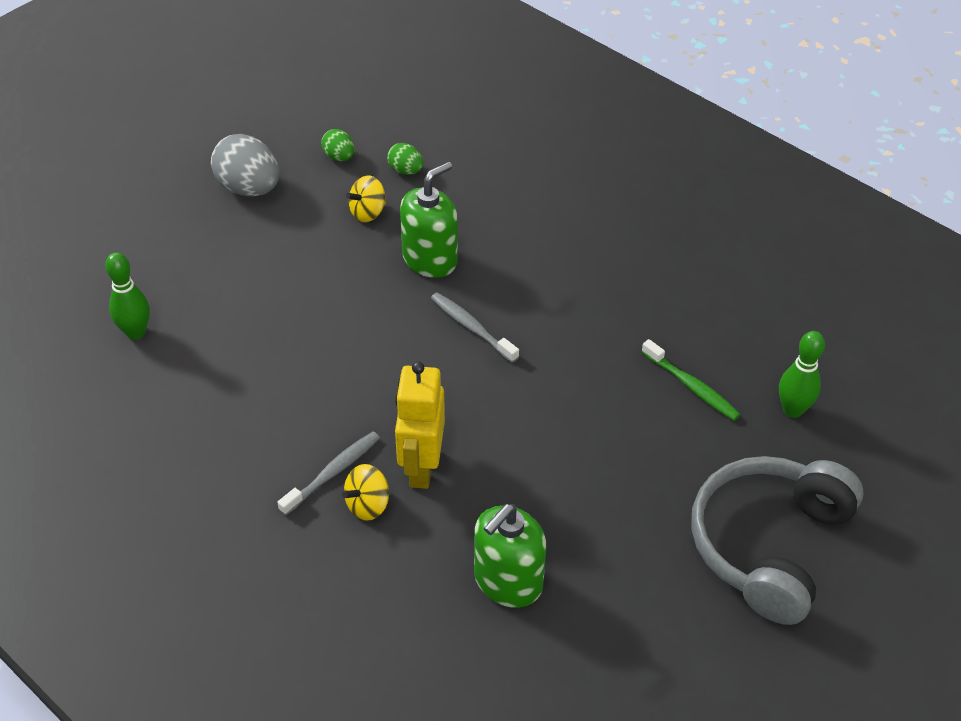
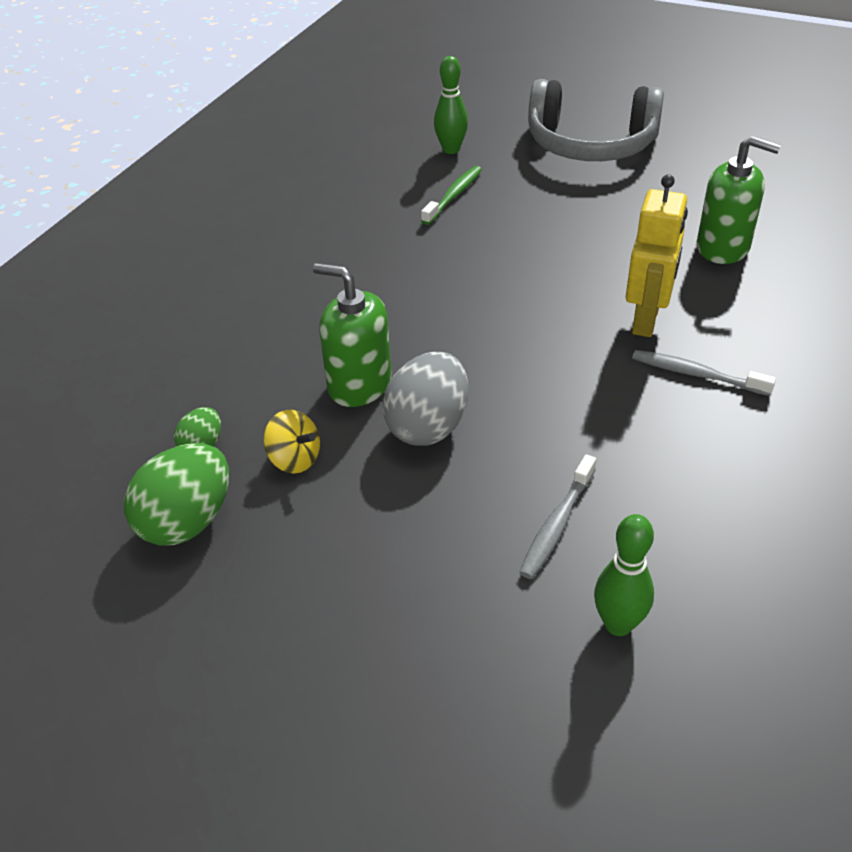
camera: 105 degrees left, 5 degrees down
(249, 188) = (281, 603): grey egg -> grey egg (428, 426)
(339, 157) = (187, 521): green egg -> green egg, size x1.91
(368, 505) = (714, 341): yellow spinning top -> none
(421, 467) = (646, 320): yellow robot -> yellow robot turned 60 degrees counterclockwise
(472, 328) = (449, 330): grey toothbrush -> grey toothbrush (557, 524)

